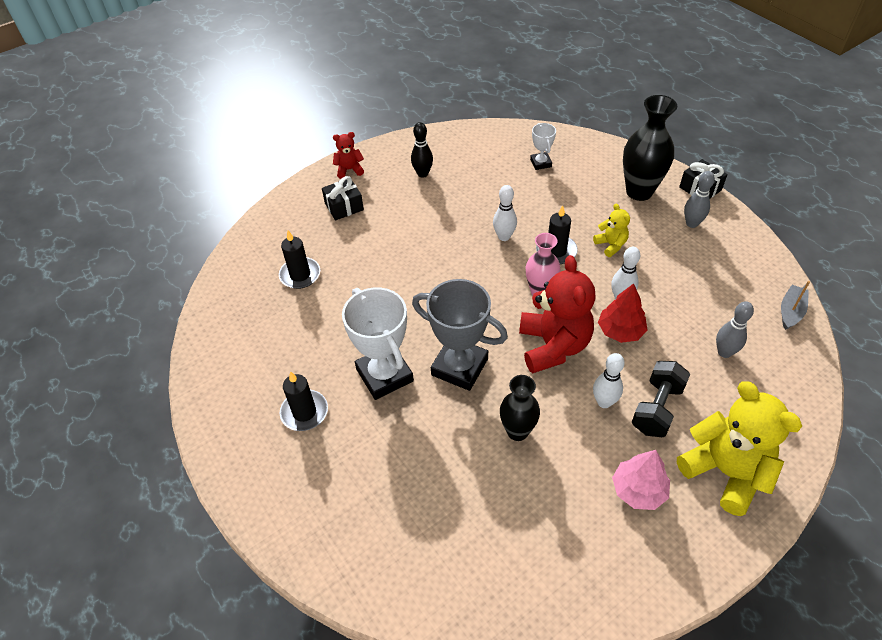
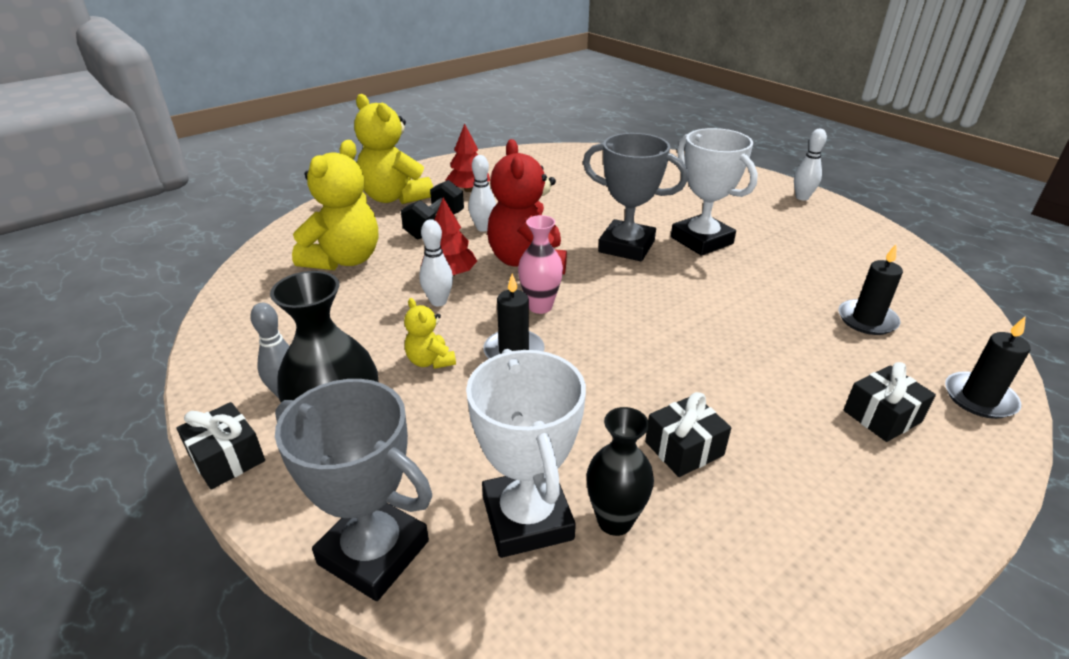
camera: 175 degrees right, 15 degrees down
(304, 412) = (764, 219): black candle -> black candle (979, 398)
(349, 170) = (934, 496): red teddy bear -> none
(422, 174) = (773, 488): black bowling pin -> none
(460, 191) = (684, 448): none -> black gift
(504, 237) = (593, 370): white bowling pin -> white bowling pin (802, 197)
(517, 431) = (565, 212): black vase -> black vase (614, 521)
(540, 163) = (527, 518): white trophy -> white trophy, size x2.00
(606, 152) = (374, 552): none -> grey trophy
(638, 490) = (468, 190): pink tree -> red tree
(724, 352) = (344, 260): grey bowling pin -> yellow teddy bear
(790, 311) = (239, 292): grey boat -> none

